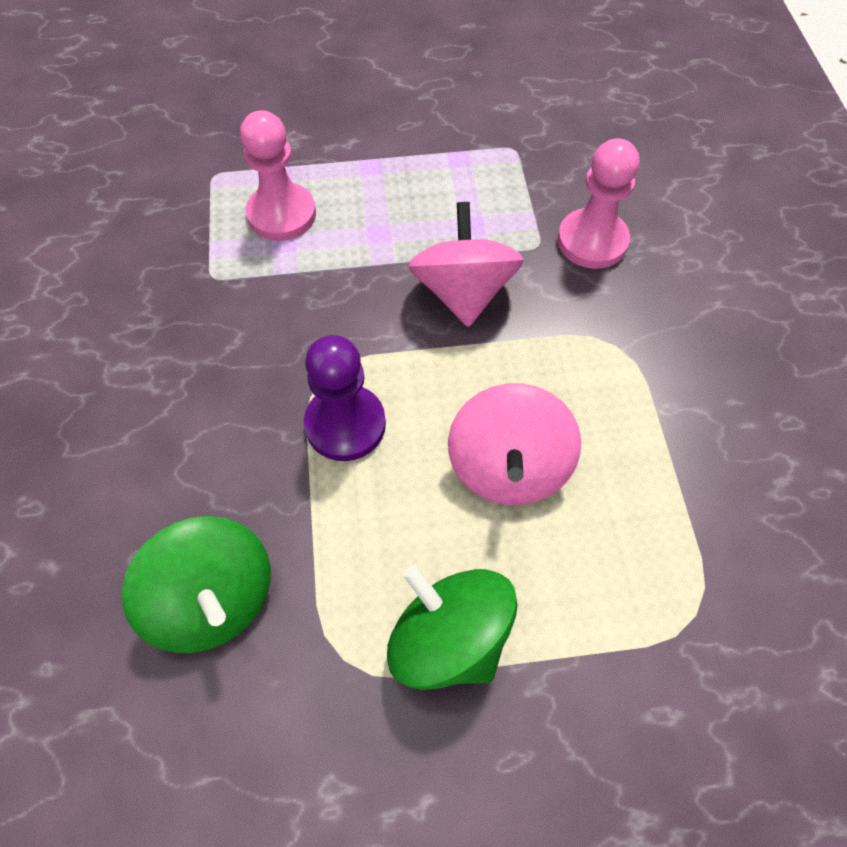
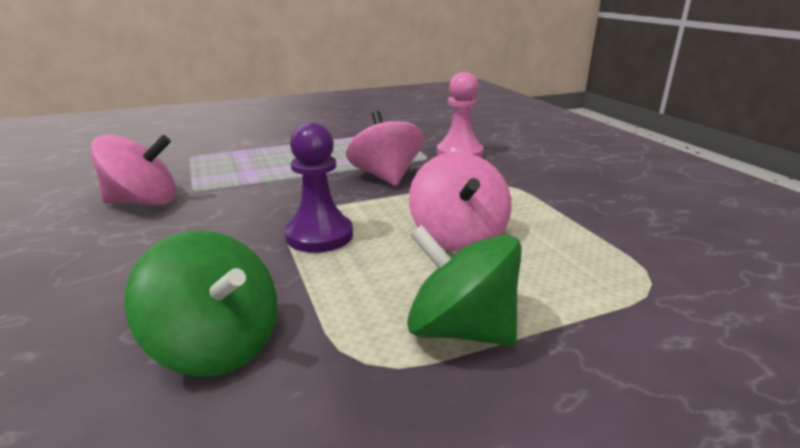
camera: 15 degrees left, 35 degrees down
(150, 296) = (143, 202): none -> pink spinning top
(282, 214) = (245, 164): pink pawn -> none

